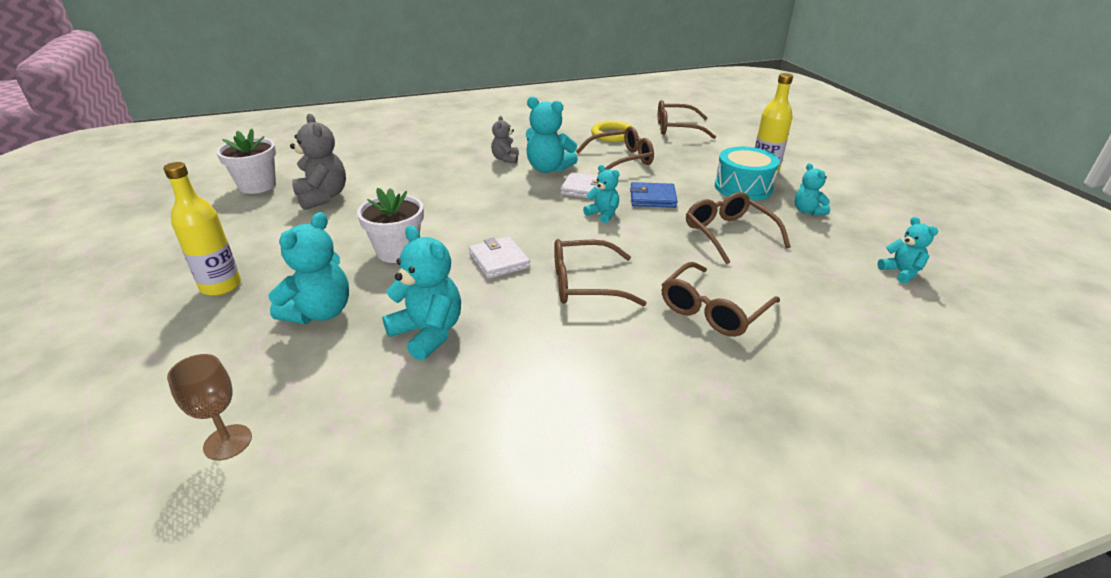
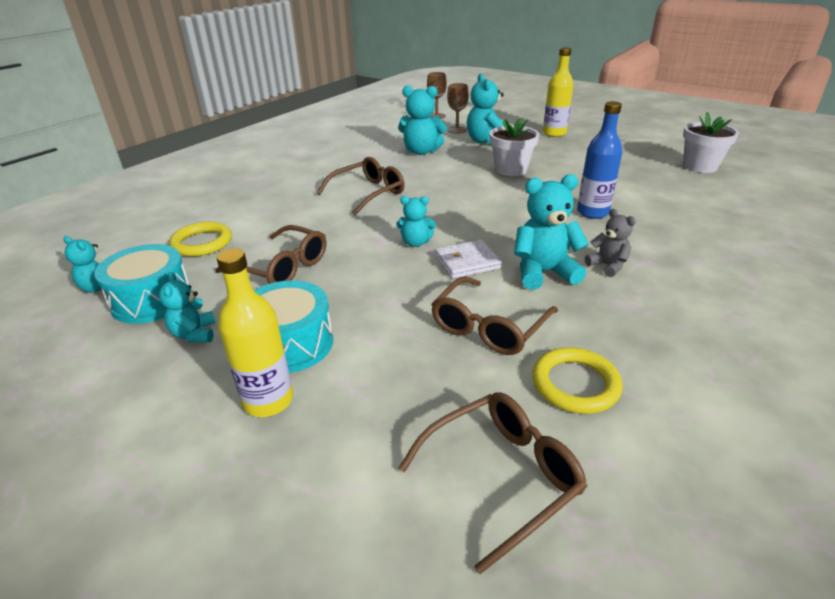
camera: 145 degrees right, 0 degrees up
(294, 365) = (457, 130): none -> brown goblet
(322, 197) = (640, 176): grey teddy bear -> none
(436, 186) = (592, 212): none -> blue bottle
(499, 260) = (442, 186): white wallet -> none
(652, 198) = (388, 279): blue wallet -> none
(713, 310) = (270, 207): brown glasses -> none
(803, 287) = (202, 243): none -> yellow ring
(807, 211) = (194, 334): turquoise teddy bear -> turquoise teddy bear turned 135 degrees counterclockwise
(846, 245) = (152, 300): none -> turquoise drum

